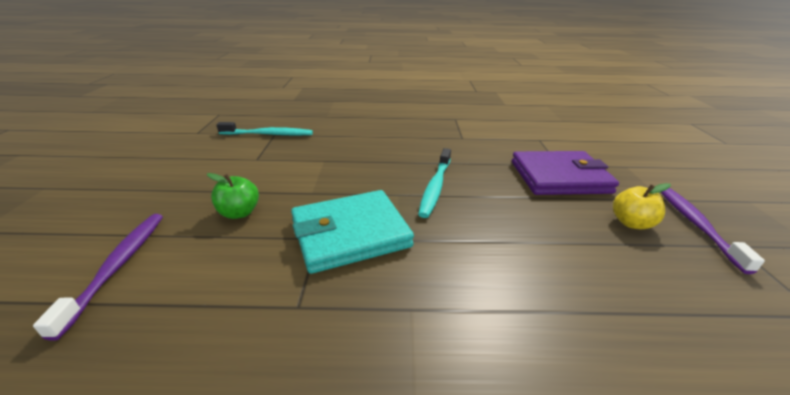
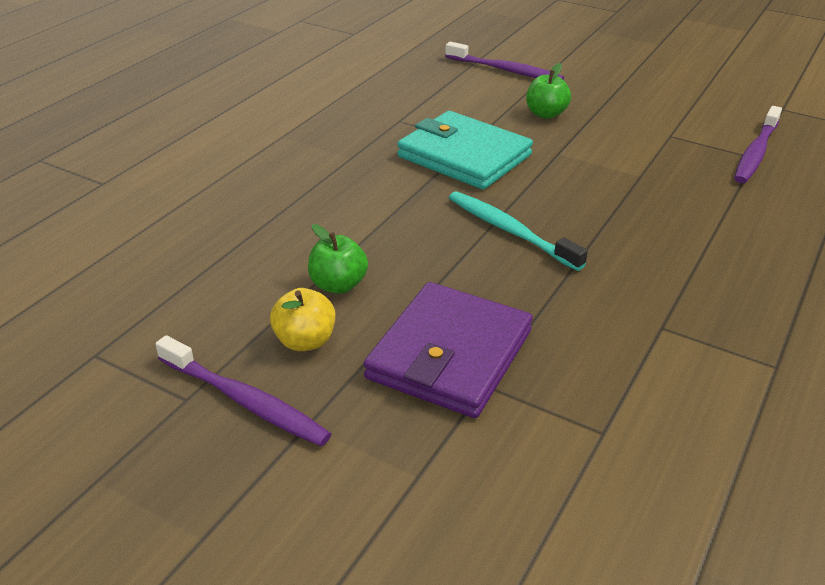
camera: 120 degrees right, 5 degrees up
(268, 134) = (755, 153): turquoise toothbrush -> purple toothbrush
(350, 233) = (464, 156): turquoise wallet -> turquoise wallet turned 60 degrees counterclockwise
(575, 231) = (338, 285): none -> green apple

